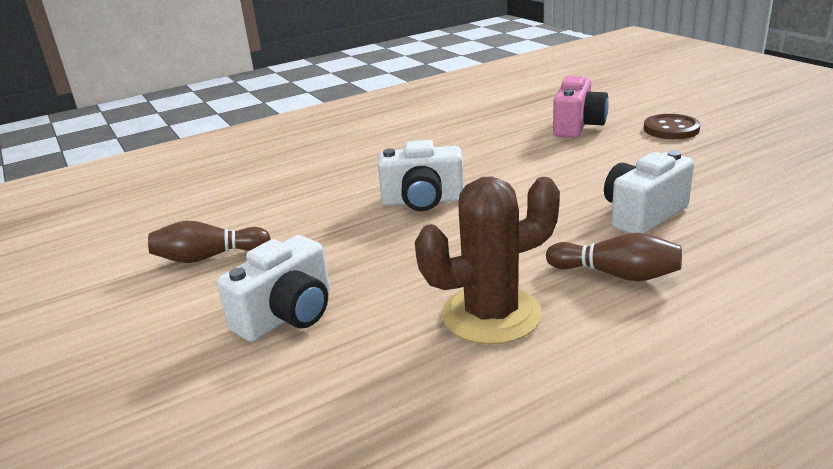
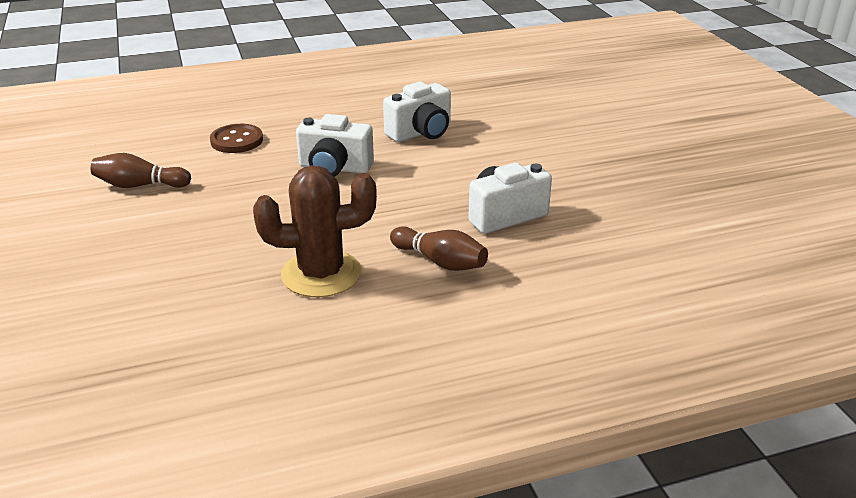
camera: 10 degrees right, 5 degrees up
(287, 316) = (173, 245): white camera -> white camera (421, 133)
(577, 126) = (520, 119): pink camera -> none
(671, 129) = (601, 137): brown button -> brown button (237, 140)

